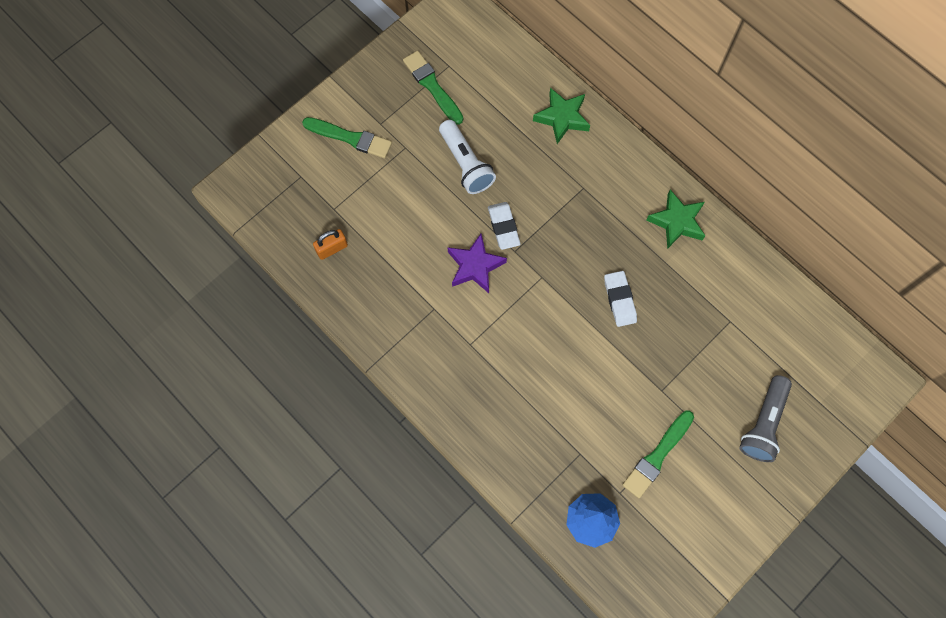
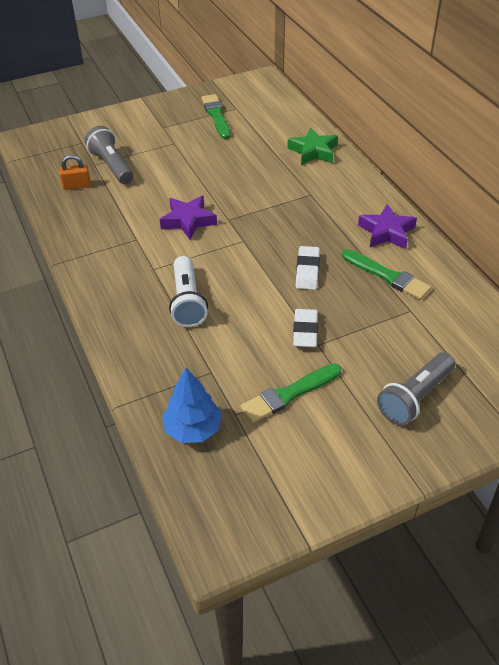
camera: 20 degrees right, 25 degrees down
(350, 138) = (134, 130): green brush -> green brush (387, 276)
(354, 205) = (112, 166): none -> grey flashlight
(465, 164) = (217, 161): white flashlight -> white flashlight (187, 301)
(503, 227) = (227, 203): white eraser -> white eraser (305, 331)
(677, 222) = (386, 232): green star -> purple star

